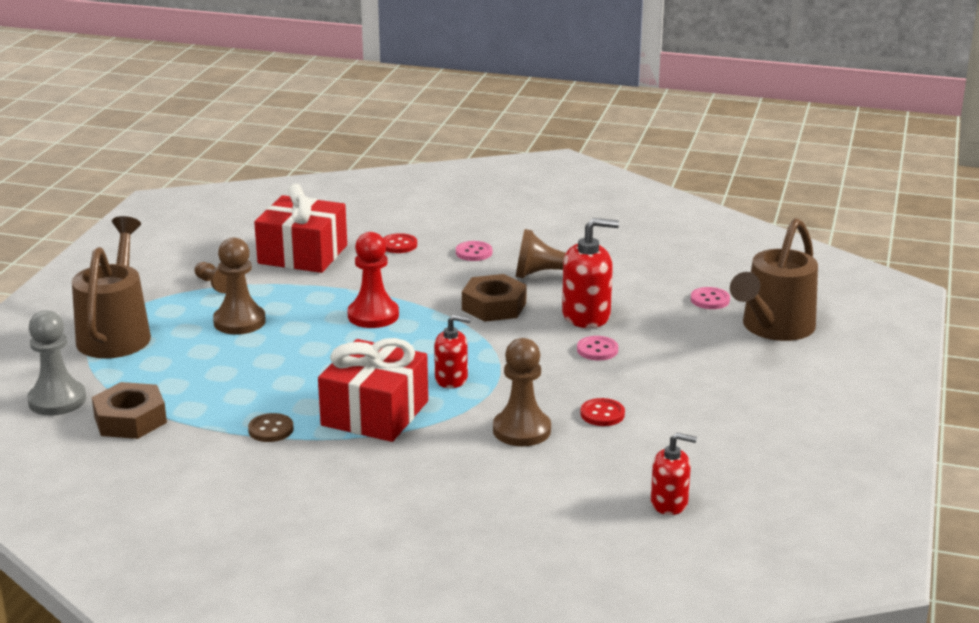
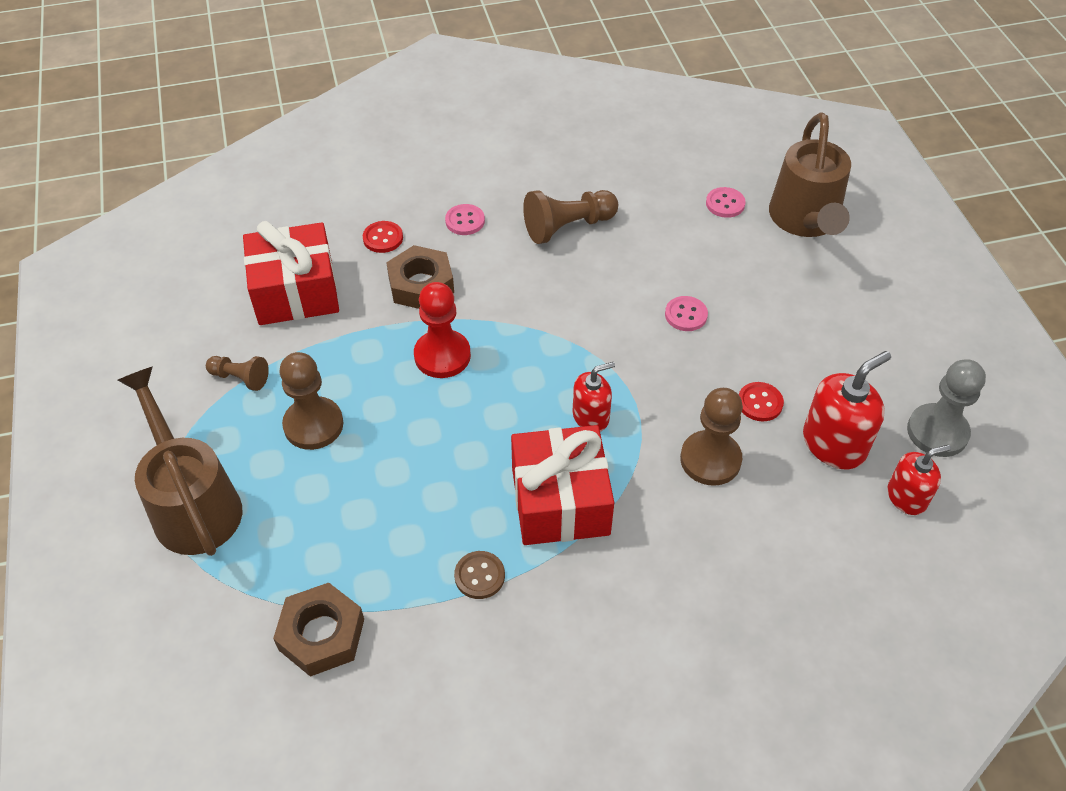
camera: 30 degrees left, 25 degrees up
(57, 400) = (214, 644): grey pawn -> grey pawn (937, 432)
(494, 306) = (546, 292): brown nut -> brown nut (421, 285)
(586, 316) = (639, 270): red soap dispenser -> red soap dispenser (834, 444)

